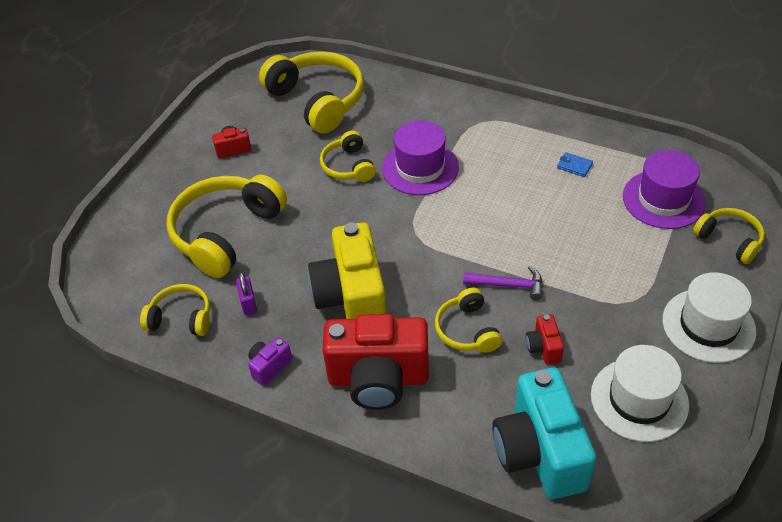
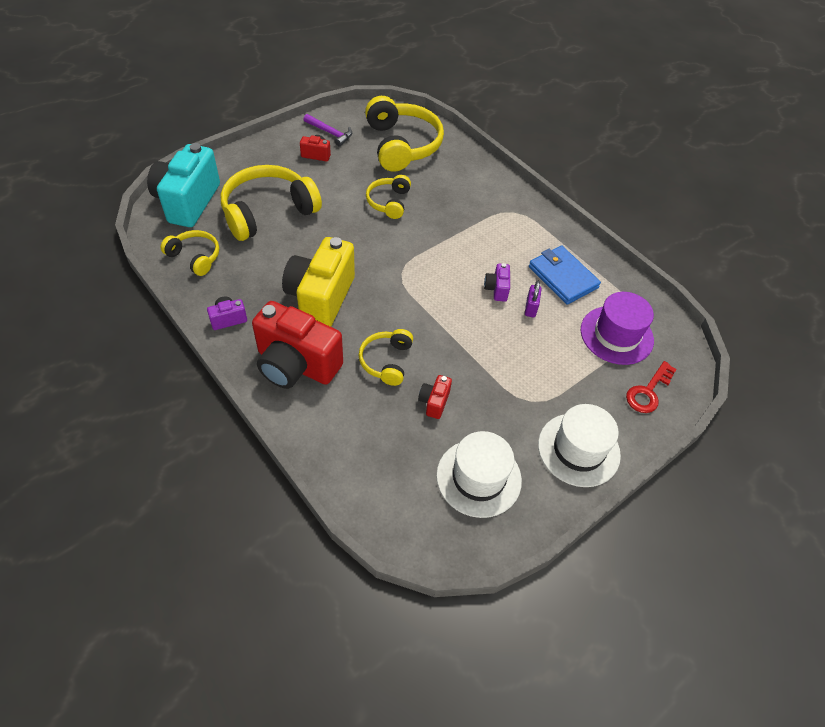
camera: 20 degrees right, 5 degrees up
(248, 303) = (247, 268): purple padlock -> purple padlock (531, 308)
(420, 168) = (441, 226): purple hat -> none
(508, 285) = (442, 343): purple hammer -> purple hammer (330, 133)
(521, 206) = (497, 289): none -> purple camera
(539, 452) = (372, 477): turquoise camera -> turquoise camera (188, 202)
(574, 166) = (562, 277): blue wallet -> blue wallet, size x2.25
(729, 240) = (648, 392): yellow headphones -> red key

